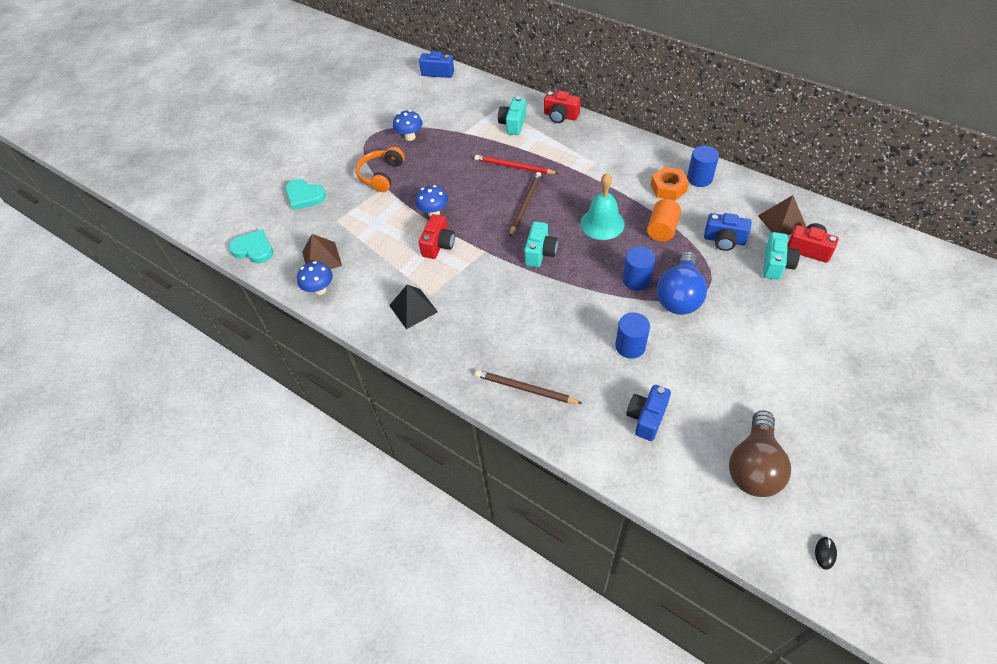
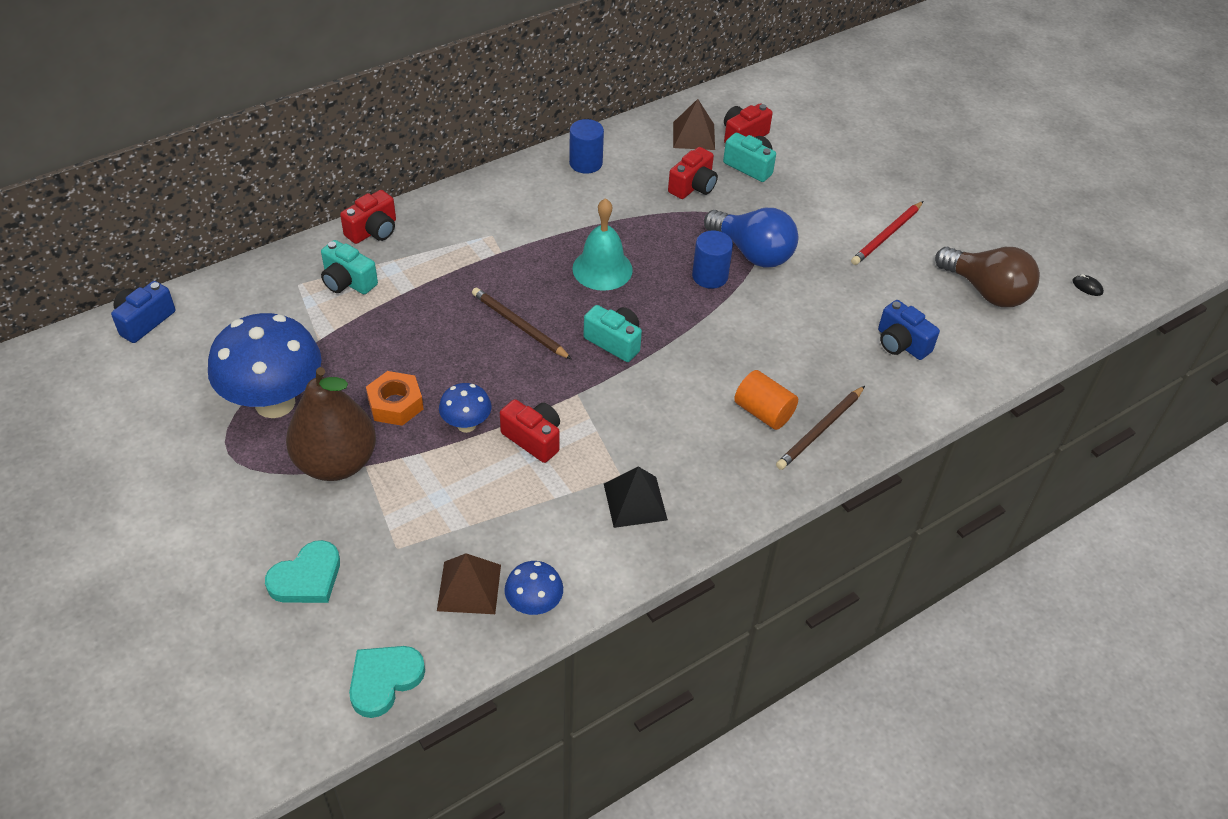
camera: 75 degrees left, 5 degrees down
(381, 175) = (336, 462): orange headphones -> brown pear
(410, 137) = (275, 403): blue mushroom -> blue mushroom, size x2.09
(514, 167) = (438, 311): red pencil -> red pencil (887, 235)
(630, 346) = (802, 319): blue cylinder -> none
(662, 229) = (645, 225): orange cylinder -> orange cylinder (763, 412)
(668, 188) = (583, 193): orange nut -> orange nut (395, 404)
(724, 240) = (693, 186): blue camera -> red camera

